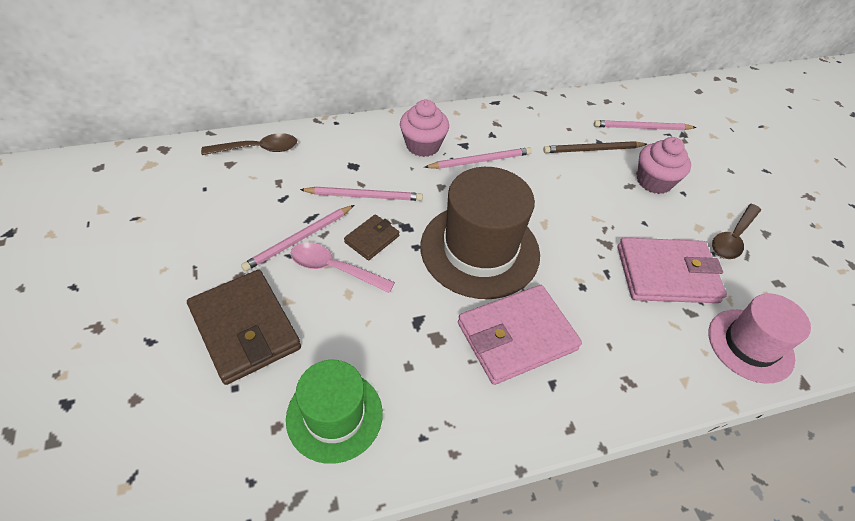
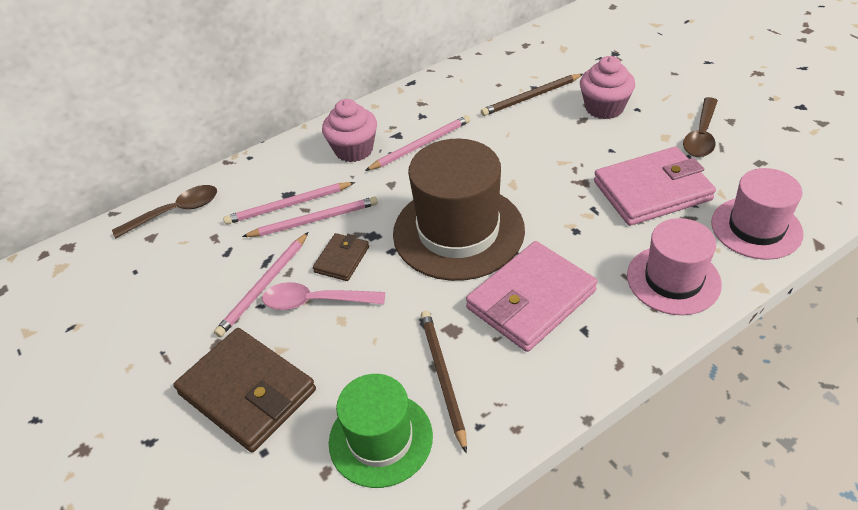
camera: 10 degrees left, 5 degrees down
(410, 379) = (442, 377): none -> brown pencil
(641, 128) = (571, 60): pink pencil -> pink pencil (288, 205)
(652, 366) = (673, 280): none -> pink hat

